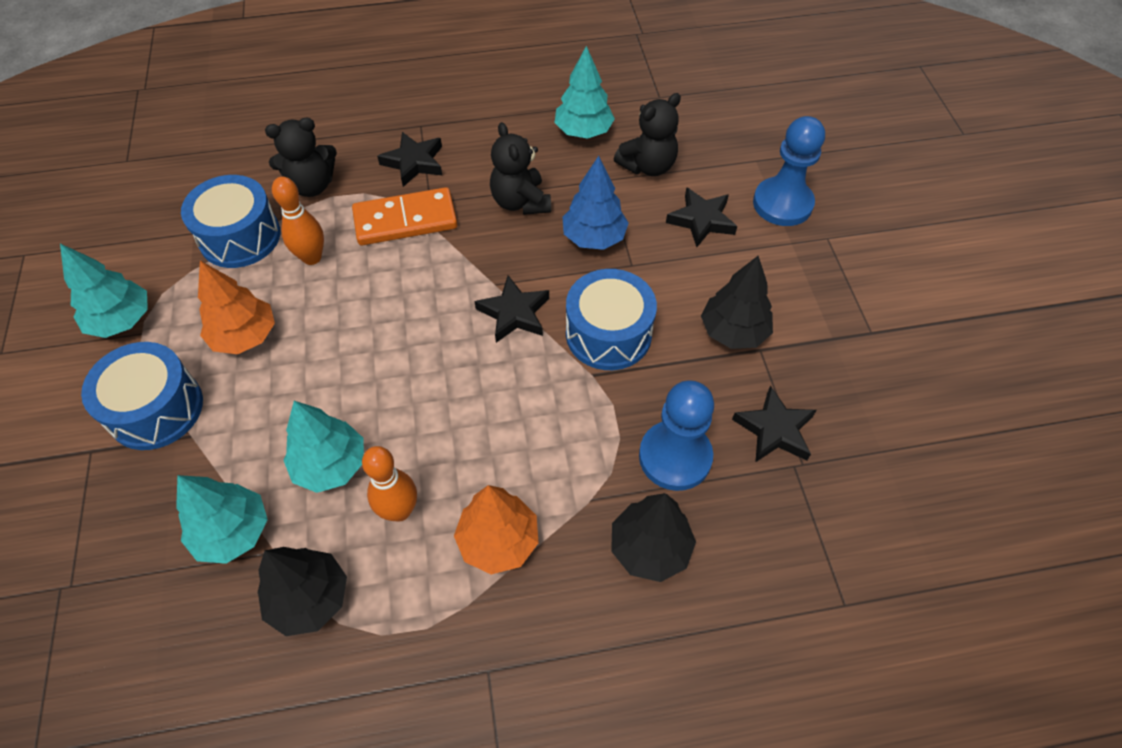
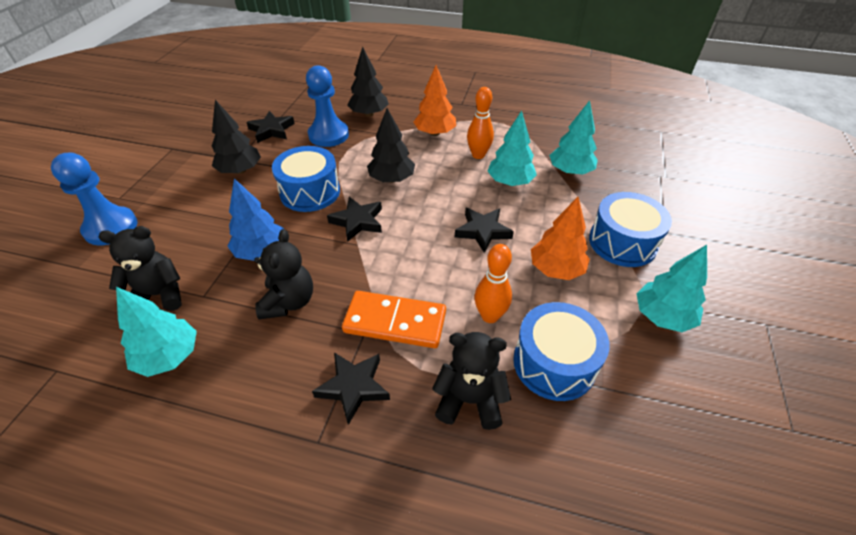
camera: 155 degrees left, 10 degrees down
(309, 598) = (533, 140): black tree -> black tree (391, 179)
(701, 220) = (177, 236): black star -> black star (483, 231)

